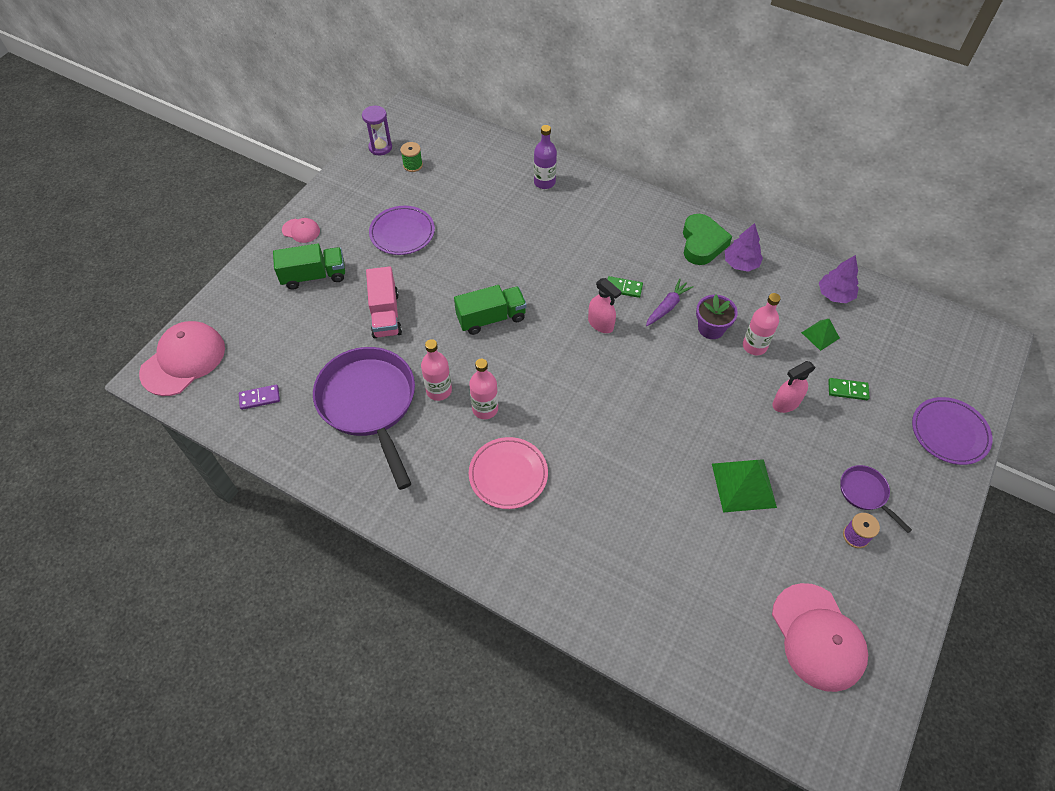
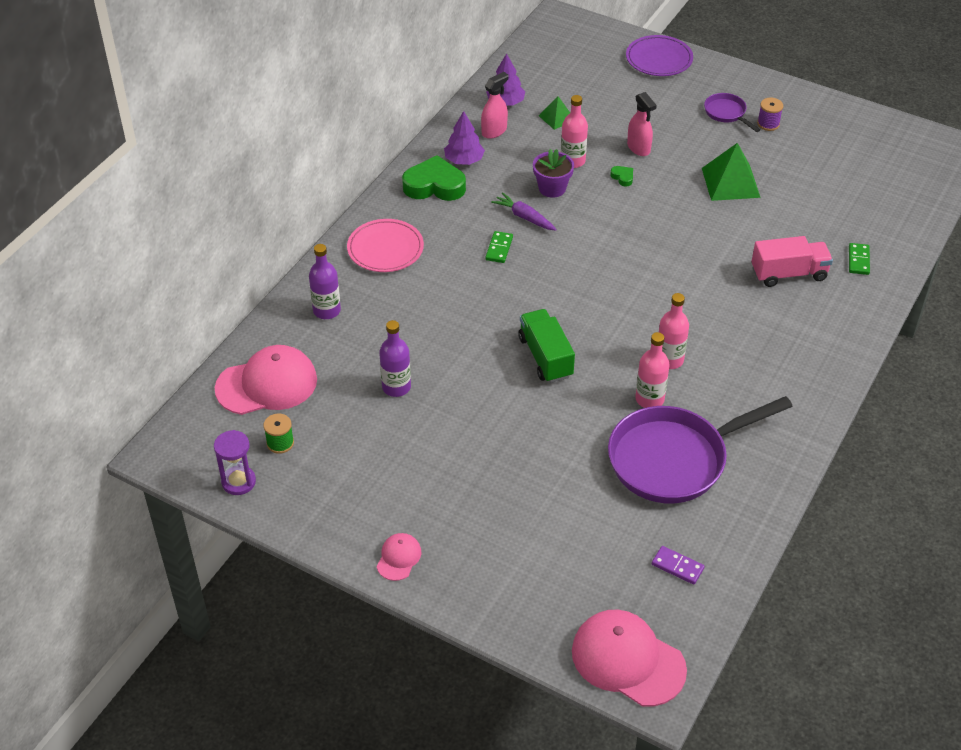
camera: 90 degrees left, 10 degrees down
(259, 398) = (677, 566): purple domino -> purple domino turned 45 degrees counterclockwise
(314, 276) = (482, 533): green truck -> none
(385, 314) = (543, 454): pink truck -> pink truck (788, 274)
(402, 233) = (407, 446): purple plate -> none
(462, 225) = (396, 387): none -> purple bottle
(508, 474) = (745, 341): pink plate -> pink plate (385, 249)
(600, 324) = (550, 268): pink spray bottle -> pink spray bottle (494, 131)
(736, 386) = (622, 177): none -> green heart
(818, 637) = (862, 155): pink cap -> pink cap (267, 384)
(847, 390) = (620, 109): green domino -> green domino (858, 260)
(865, 493) = (727, 113): purple pan -> purple pan turned 90 degrees clockwise

